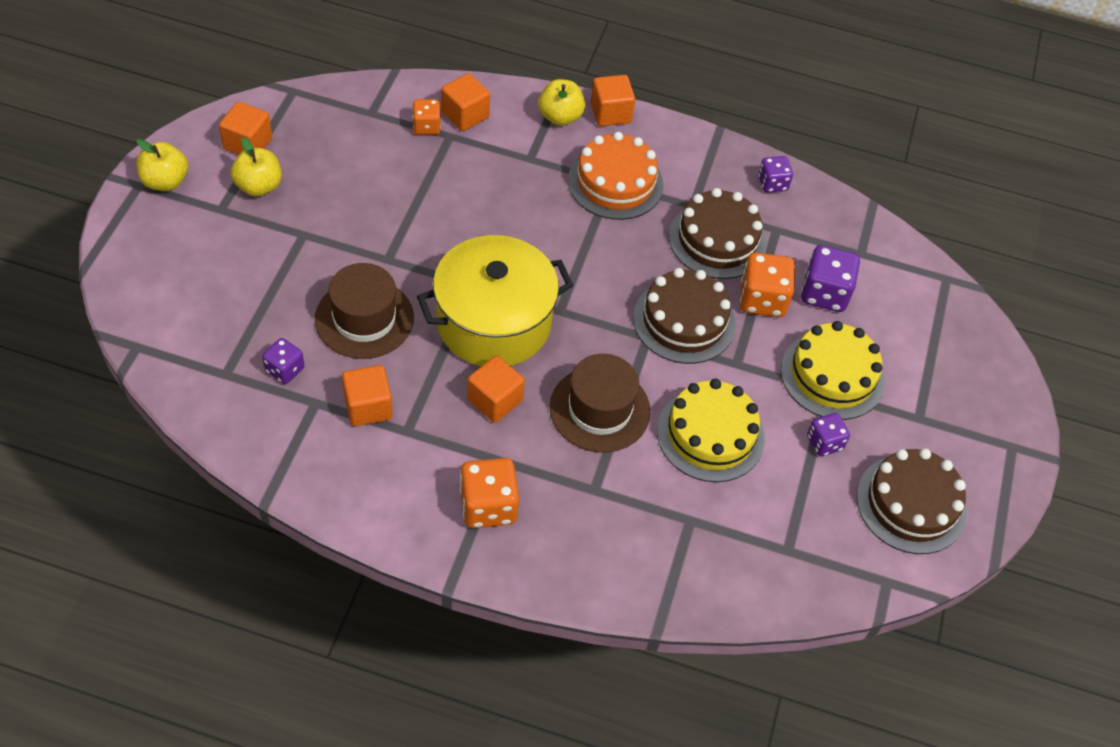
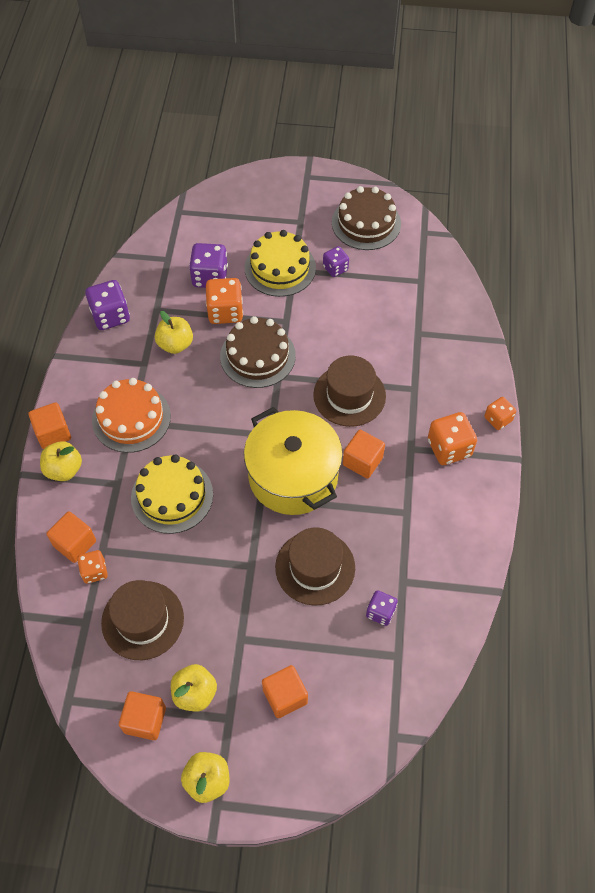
camera: 95 degrees left, 5 degrees up
(356, 157) = (142, 620): none -> brown hat
(368, 407) = (395, 543): orange cube -> orange cube (285, 696)
(519, 582) = (498, 419): none -> orange dice
(710, 434) = (349, 329): yellow cake -> yellow cake (172, 496)
(717, 240) = (175, 344): brown cake -> yellow apple
(772, 183) = (110, 316): purple dice -> purple dice, size x1.64

